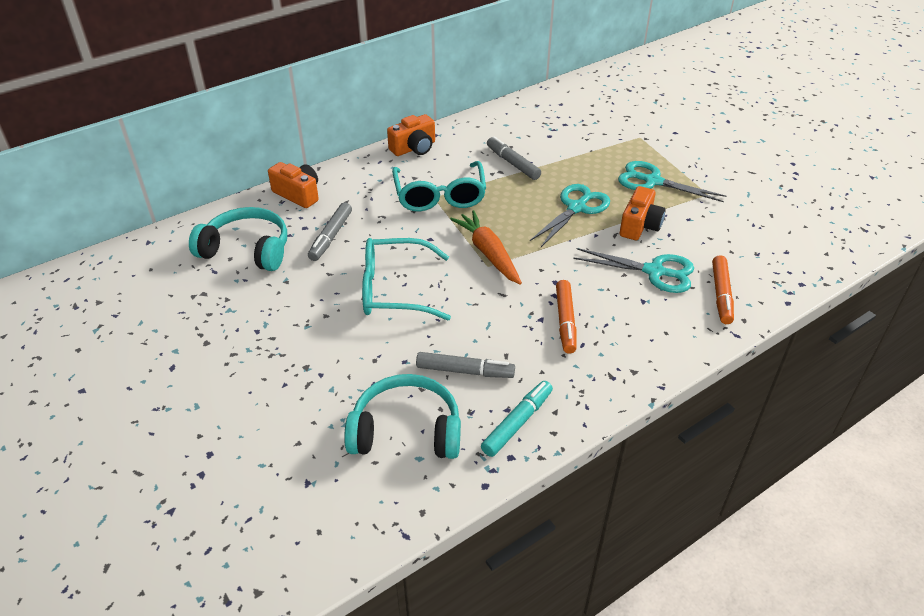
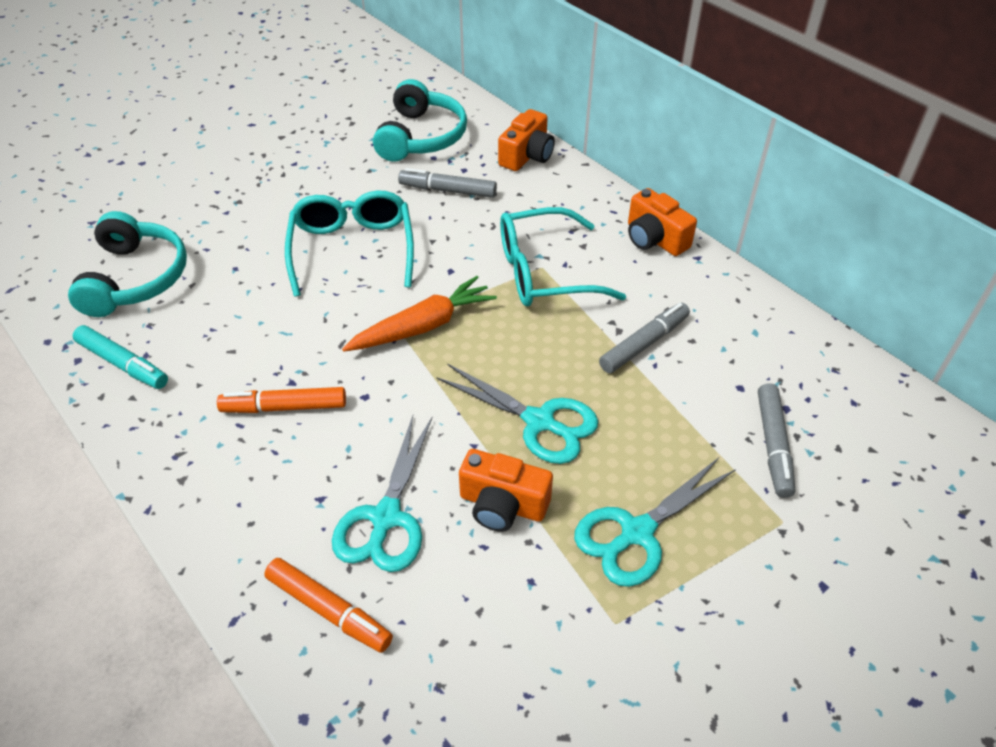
camera: 85 degrees right, 5 degrees up
(464, 371) = (211, 316): grey marker -> grey marker (773, 445)
(652, 181) = (636, 533): turquoise scissors -> turquoise scissors turned 150 degrees counterclockwise
(721, 294) = (329, 609): orange marker -> orange marker turned 150 degrees counterclockwise

